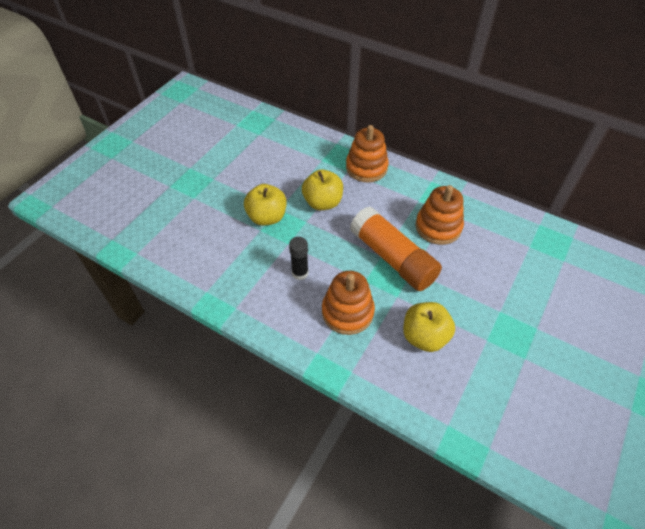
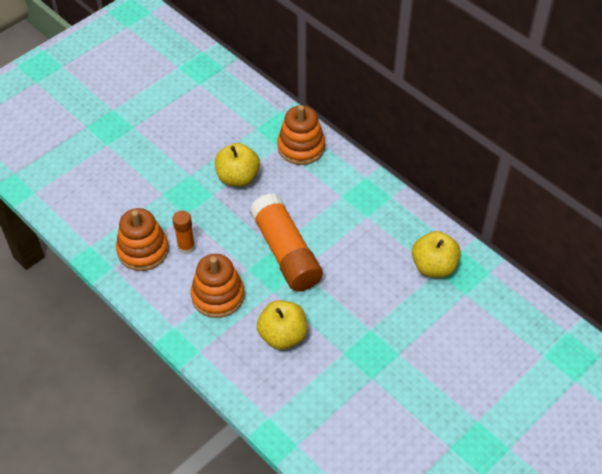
camera: 15 degrees right, 0 degrees up
(267, 217) = (174, 182): yellow apple -> yellow apple (433, 266)
(300, 273) = (186, 247): black glue stick -> orange glue stick
(438, 227) = (348, 230): orange stacking toy -> orange stacking toy (143, 250)

